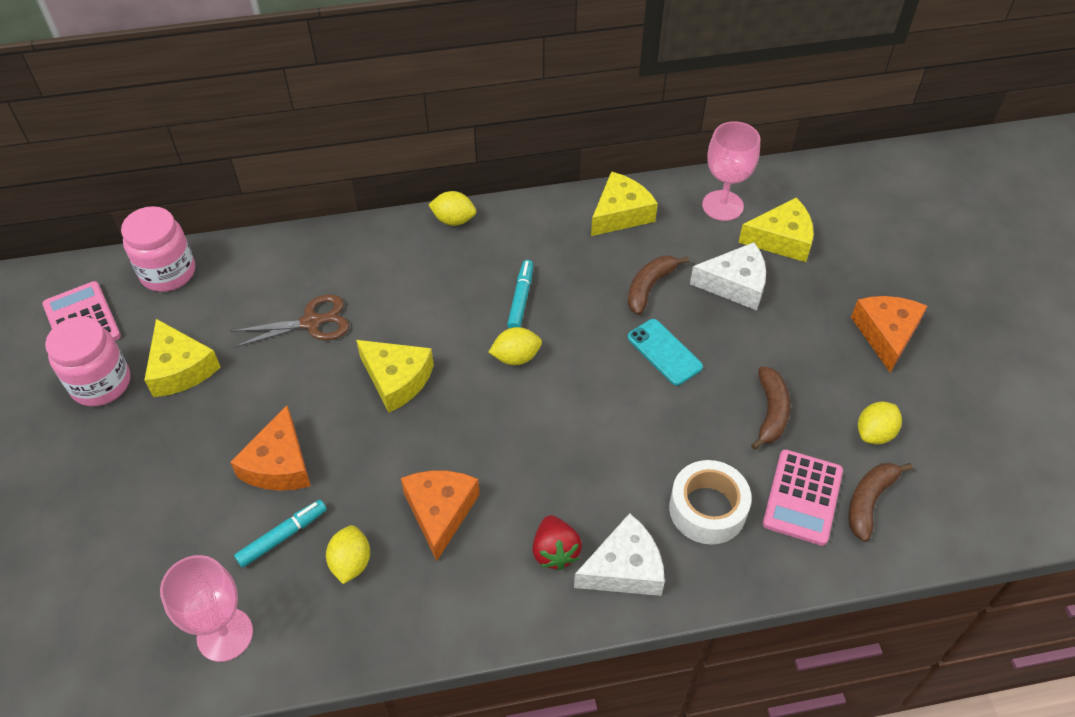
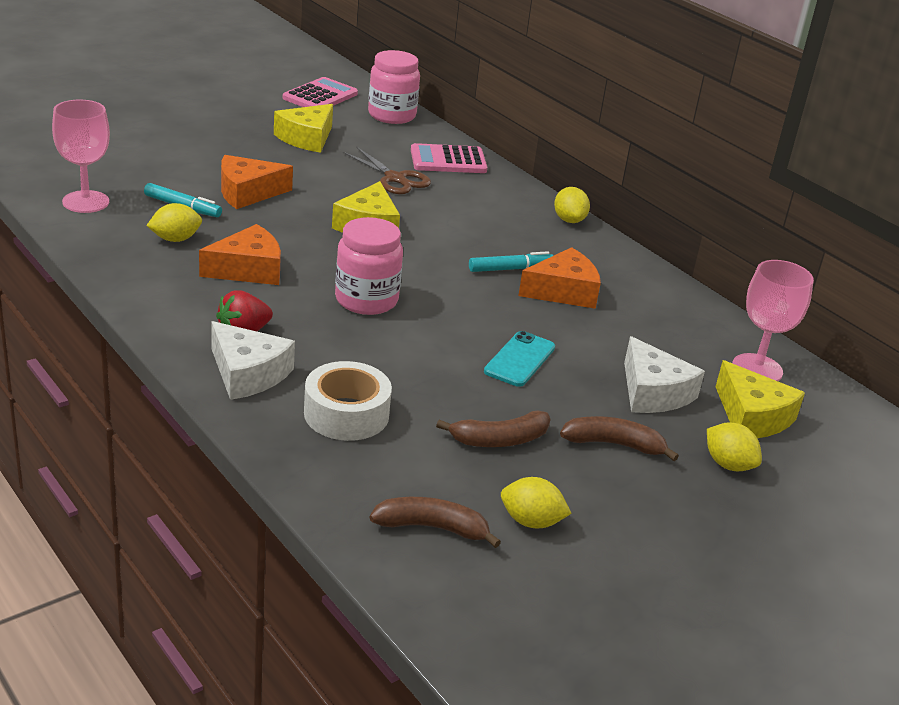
camera: 60 degrees right, 20 degrees down
(101, 383) = (271, 114): pink jar -> pink jar (366, 300)
(516, 357) = (441, 278): yellow lemon -> yellow lemon (728, 464)
(620, 214) = (674, 306): yellow cheese -> none
(649, 287) = (595, 338): brown banana -> brown banana (614, 444)
(802, 497) = (404, 476): pink calculator -> pink calculator (448, 160)
(886, 334) = (687, 515): orange cheese -> orange cheese (563, 291)

